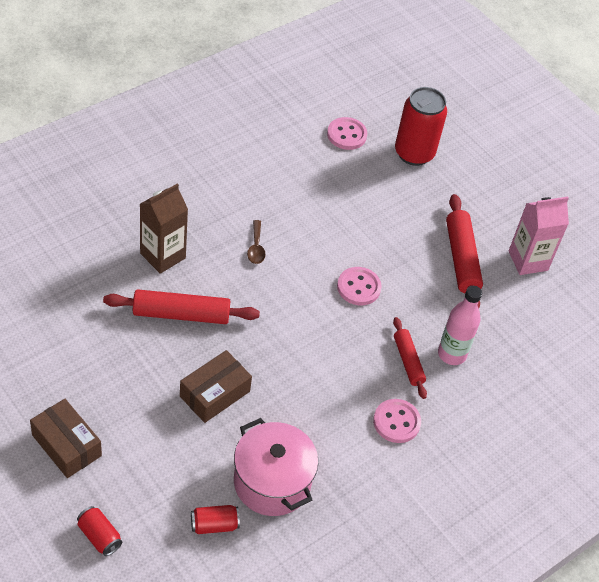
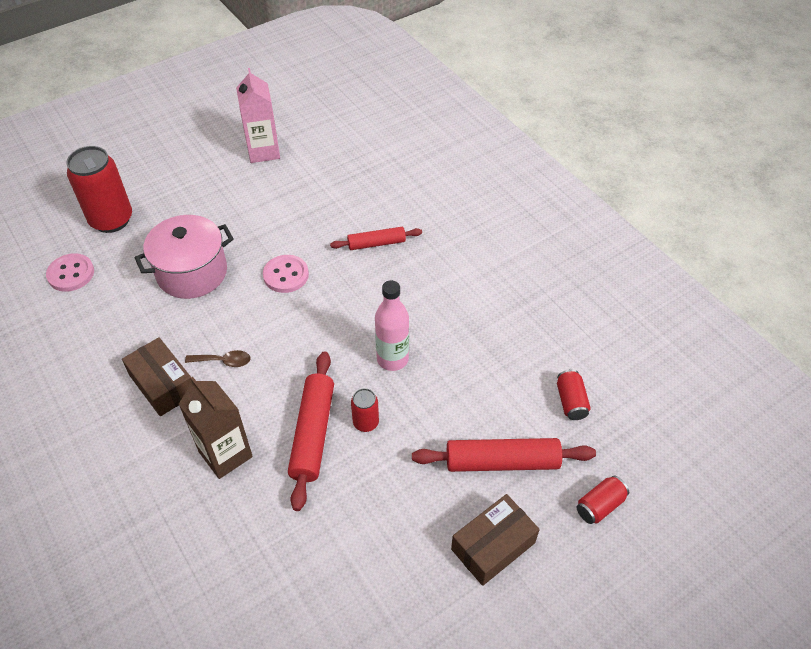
camera: 80 degrees left, 0 degrees up
(192, 353) = (366, 423): none -> red can
(214, 394) = (418, 401): brown box -> brown box (163, 384)
(272, 482) = (518, 353): pink pot -> pink pot (192, 273)
(396, 422) = (444, 256): pink button -> none
(451, 354) = (368, 212): pink bottle -> pink bottle (392, 359)
(461, 258) = (256, 196): red rolling pin -> red rolling pin (502, 462)

